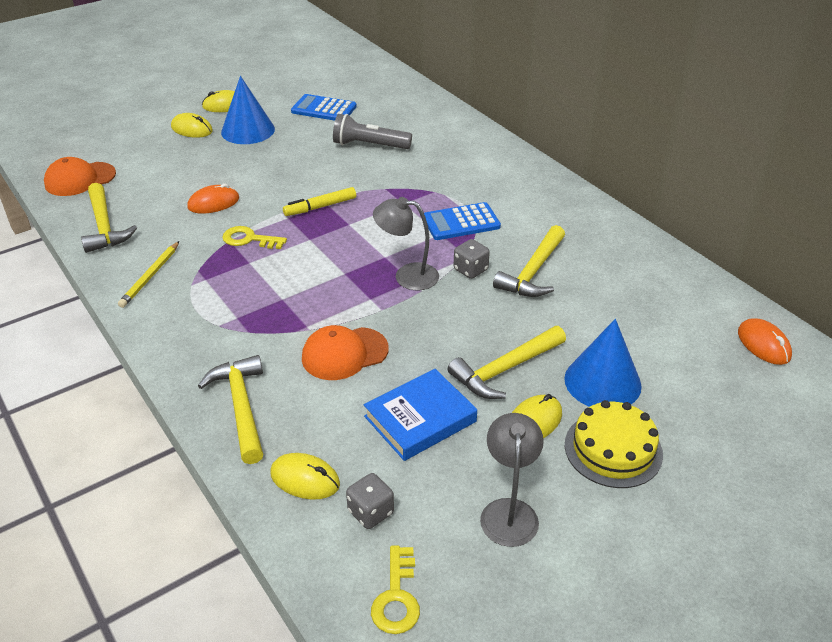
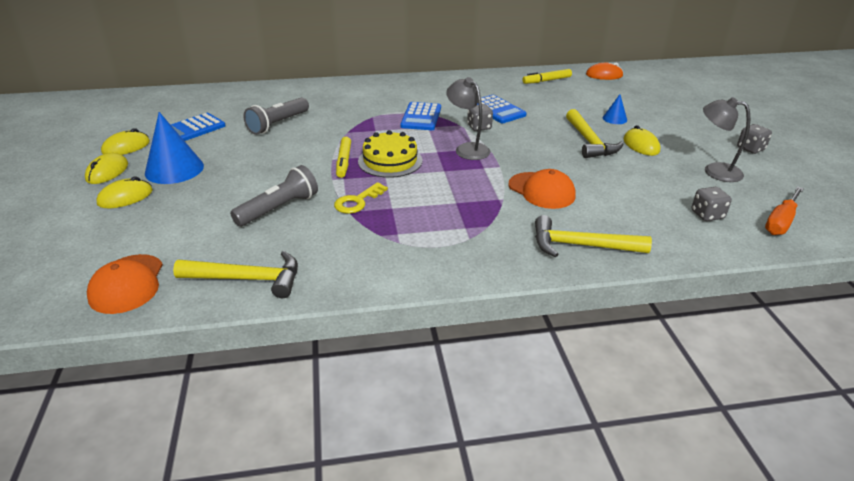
camera: 65 degrees left, 5 degrees down
(150, 276) = (366, 263): yellow pencil -> none
(213, 203) = (279, 208): orange mouse -> grey flashlight
(305, 479) = (669, 233): yellow mouse -> yellow mouse (126, 147)
(344, 354) = (541, 190): orange cap -> orange cap turned 45 degrees counterclockwise
(397, 597) = (780, 221): yellow key -> orange screwdriver
(407, 275) = (467, 149): grey lamp -> grey lamp turned 105 degrees clockwise
(420, 419) = (624, 179): blue book -> none
(533, 272) = (497, 110): yellow hammer -> blue calculator
(602, 382) = (614, 119): blue cone -> blue cone, size x0.50
(613, 449) = (671, 131): yellow cake -> yellow cake (390, 161)
(623, 552) = (750, 149): none -> grey dice
(676, 292) = (547, 81): none -> yellow marker

